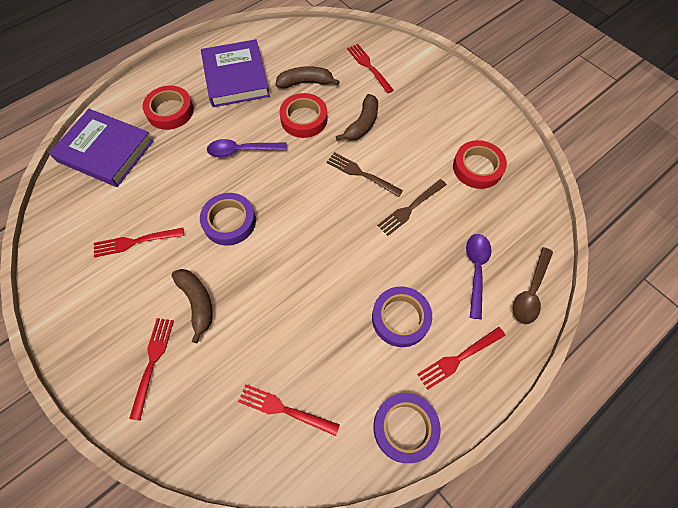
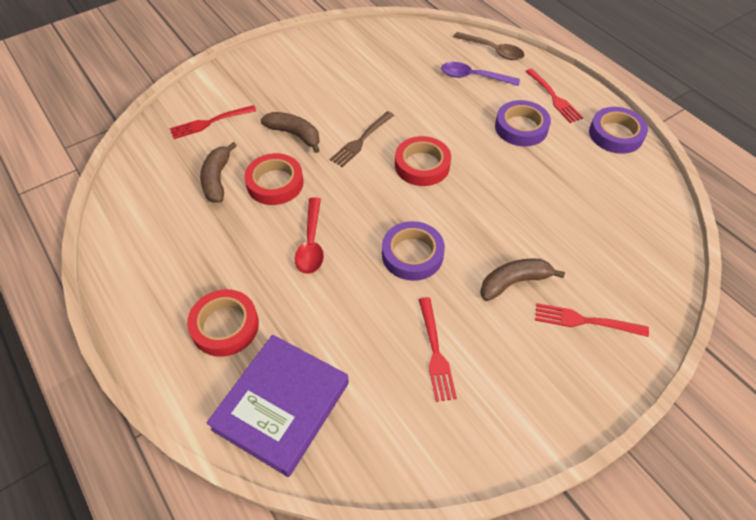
camera: 85 degrees left, 10 degrees down
(236, 77) = (184, 250): purple book -> none
(242, 151) = (311, 243): purple spoon -> red spoon
(284, 409) = (615, 211): red fork -> none
(410, 208) = (407, 109): brown fork -> none
(477, 168) = (365, 61): red tape -> red tape (422, 165)

